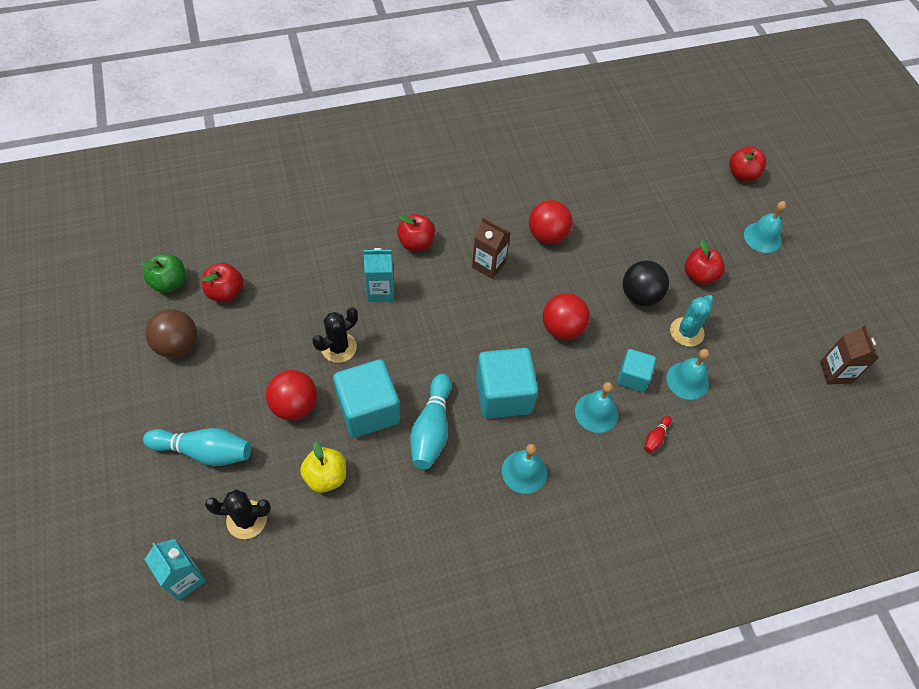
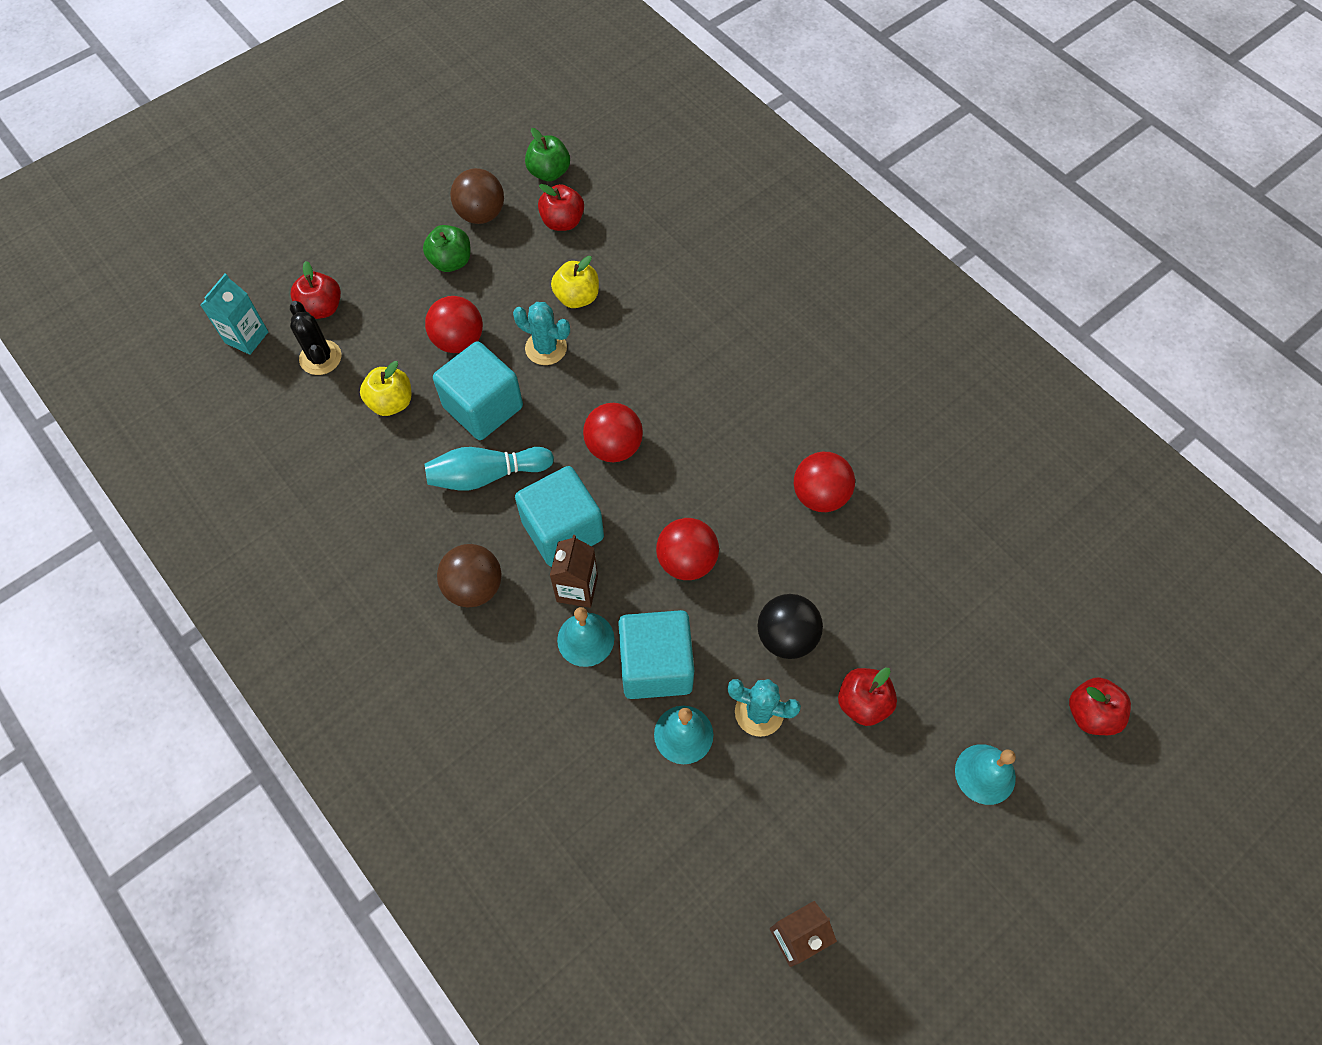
camera: 70 degrees right, 5 degrees up
(204, 451) = (377, 291): turquoise bowling pin -> none
(211, 384) = (451, 262): none -> green apple
(304, 310) = (577, 297): none -> yellow apple
(339, 347) = (546, 348): black cactus -> turquoise cactus
(380, 291) = (639, 355): turquoise carton -> none
(416, 243) = (725, 362): red apple -> red apple (322, 308)
(450, 336) = (614, 447): none -> red ball
(489, 265) = (736, 448): brown carton -> brown carton (577, 589)
(524, 471) = (474, 587): turquoise bell -> brown ball
(632, 377) = (656, 665): turquoise cube -> turquoise cube, size x1.73
(655, 438) = (581, 719): red bowling pin -> none

